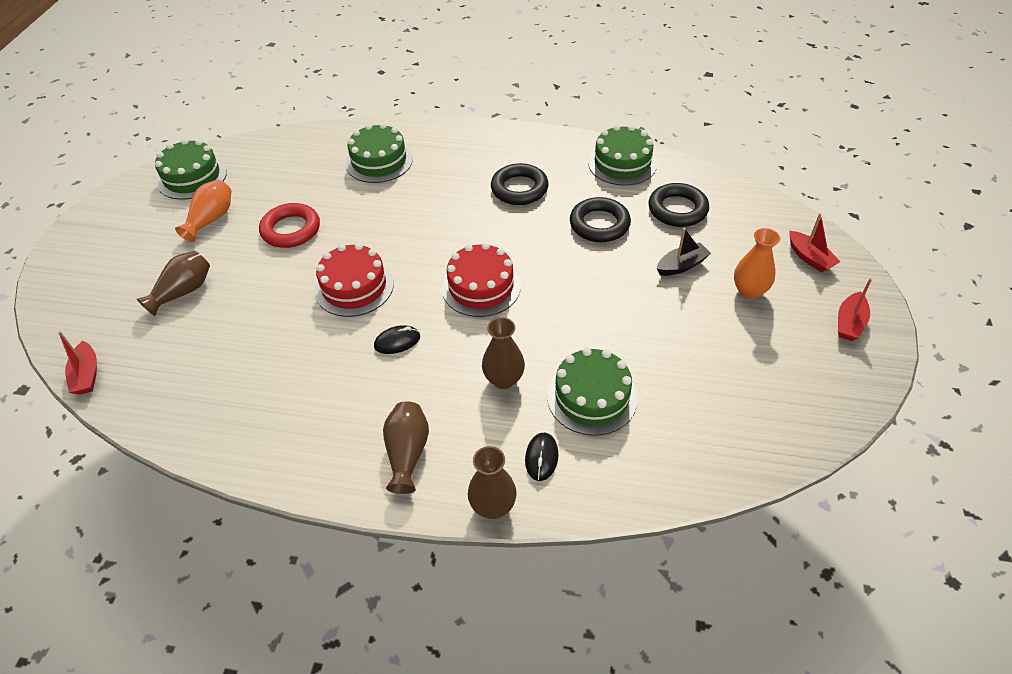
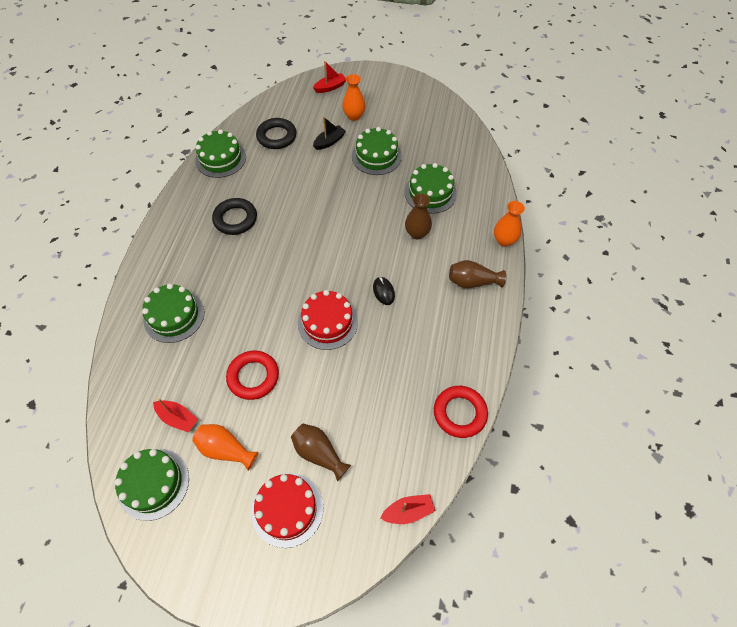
camera: 90 degrees left, 10 degrees up
(193, 430) = (459, 413): none -> red ring
(481, 287) = (336, 244): red cake -> red cake (287, 509)
(493, 506) = (504, 240): brown vase -> orange vase
(541, 457) = (472, 218): black mouse -> none
(599, 224) = (284, 177): black ring -> none
(662, 323) = (376, 156): none -> green cake
(681, 266) = (329, 142): black boat -> black boat turned 75 degrees clockwise
(849, 323) = (381, 83): red boat -> red boat (178, 418)

